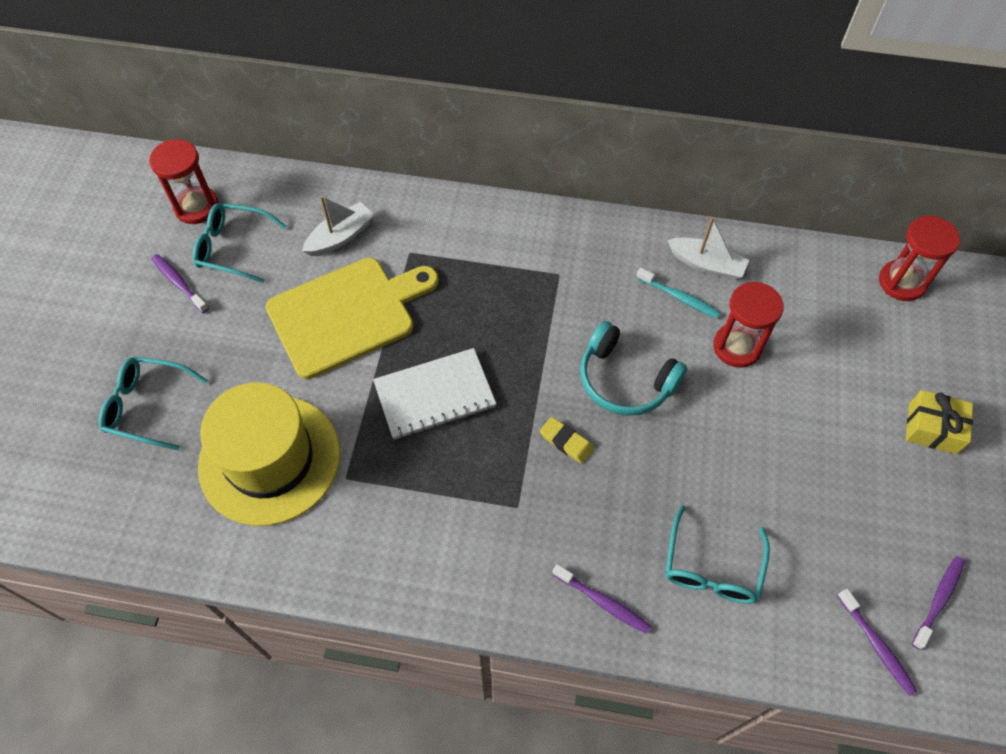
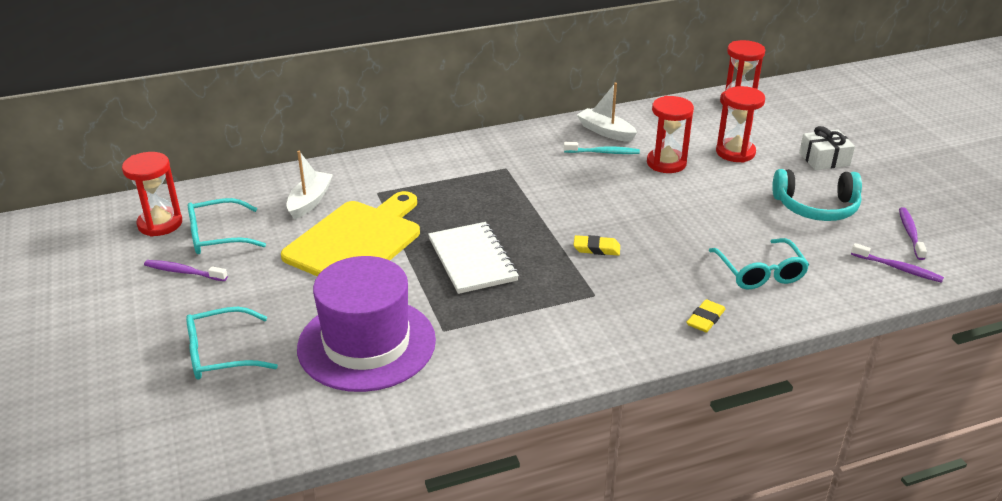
camera: 30 degrees left, 25 degrees down
(270, 459) = (366, 344): yellow hat -> purple hat
(435, 395) = (472, 260): white notebook -> white notebook turned 60 degrees counterclockwise
(602, 601) = (705, 319): purple toothbrush -> yellow eraser
(625, 380) = (607, 204): turquoise headphones -> turquoise headphones (816, 207)
(706, 264) = (605, 132): white boat -> white boat turned 135 degrees counterclockwise
(831, 366) = (735, 152): none -> red hourglass
(932, 428) = (824, 159): yellow gift -> white gift

